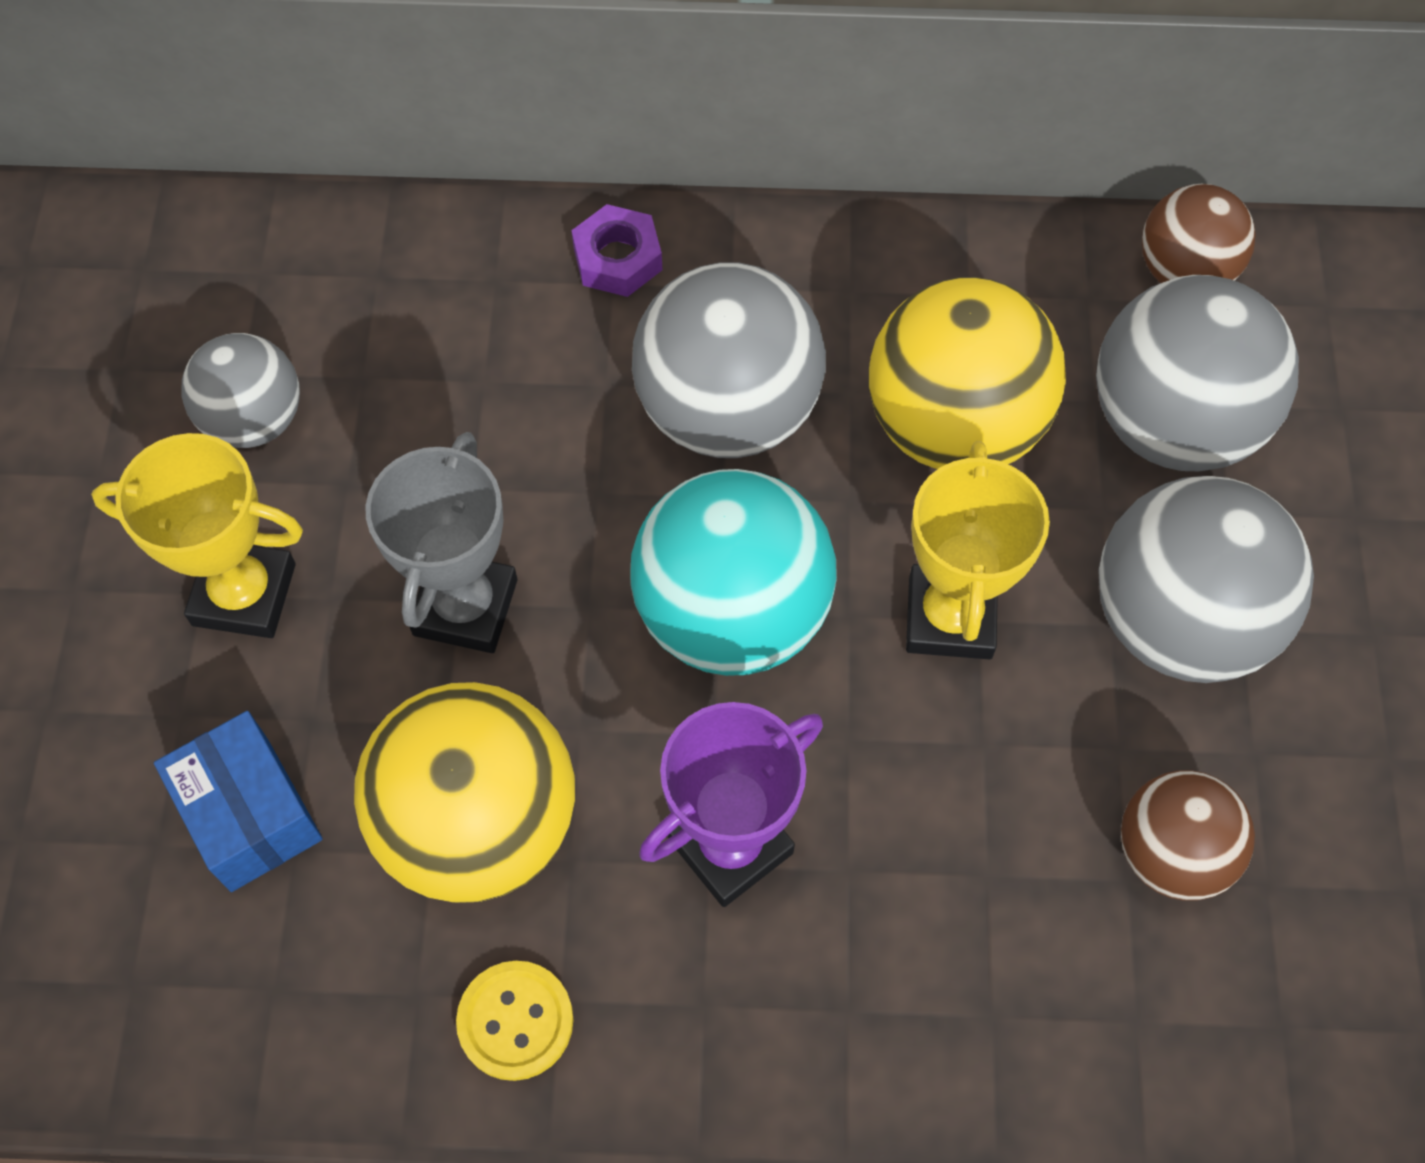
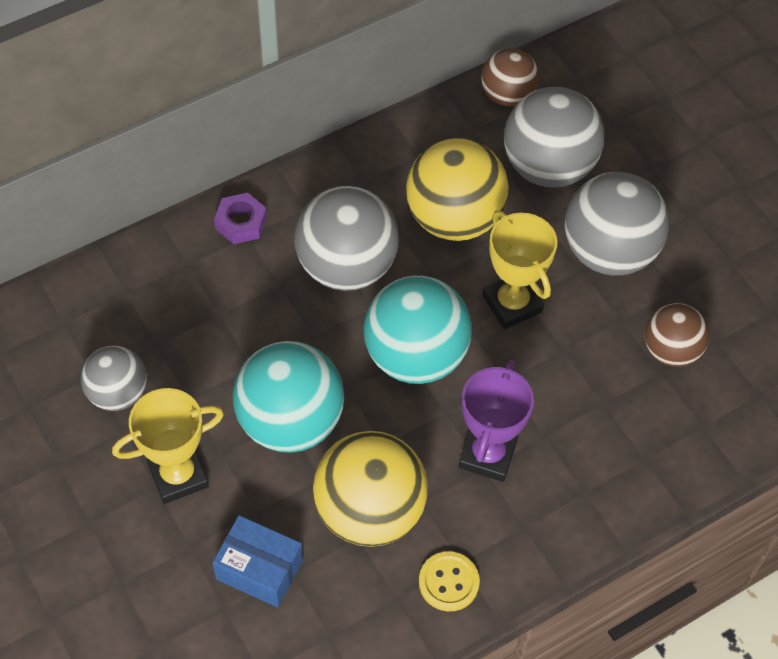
camera: 35 degrees left, 5 degrees down
(465, 607) = (290, 421): grey trophy -> turquoise ball

